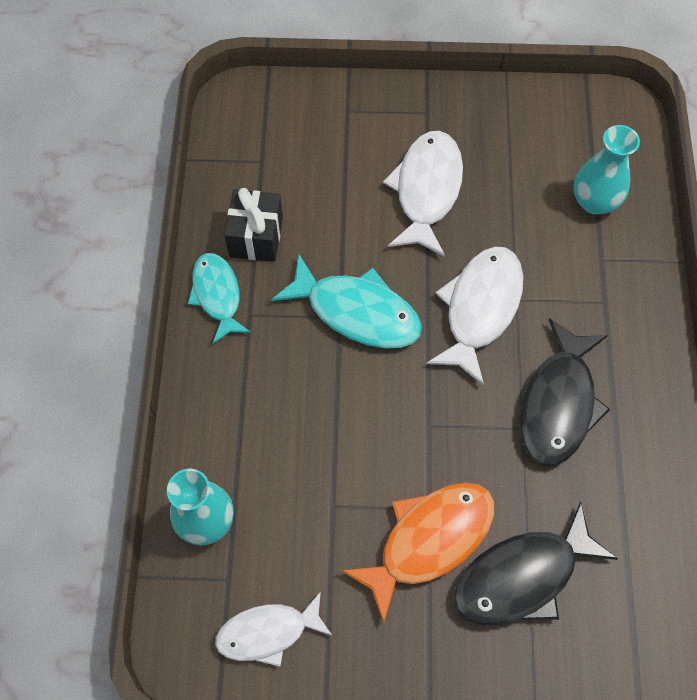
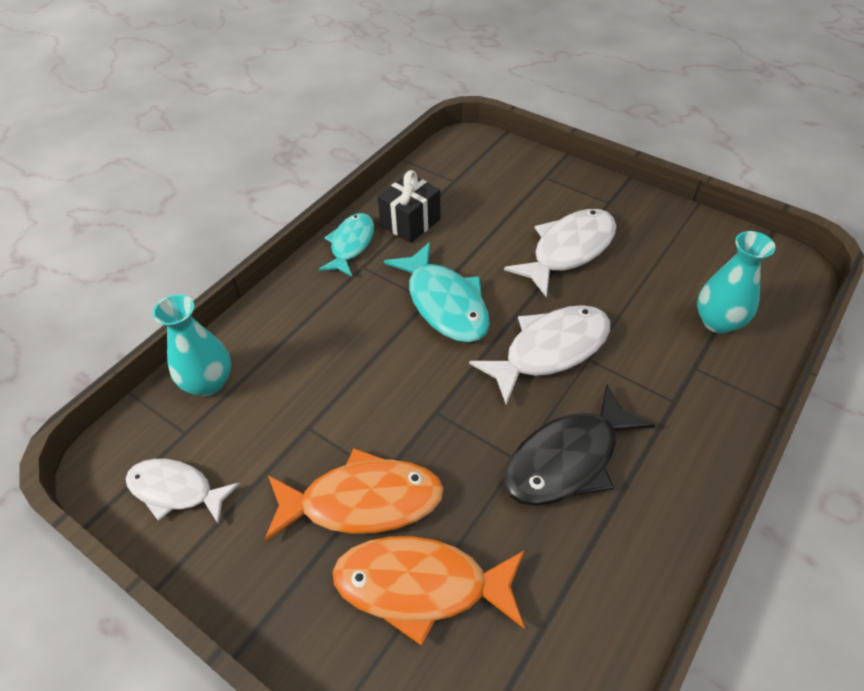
camera: 35 degrees right, 15 degrees down
(522, 576) = (421, 585): black fish -> orange fish

